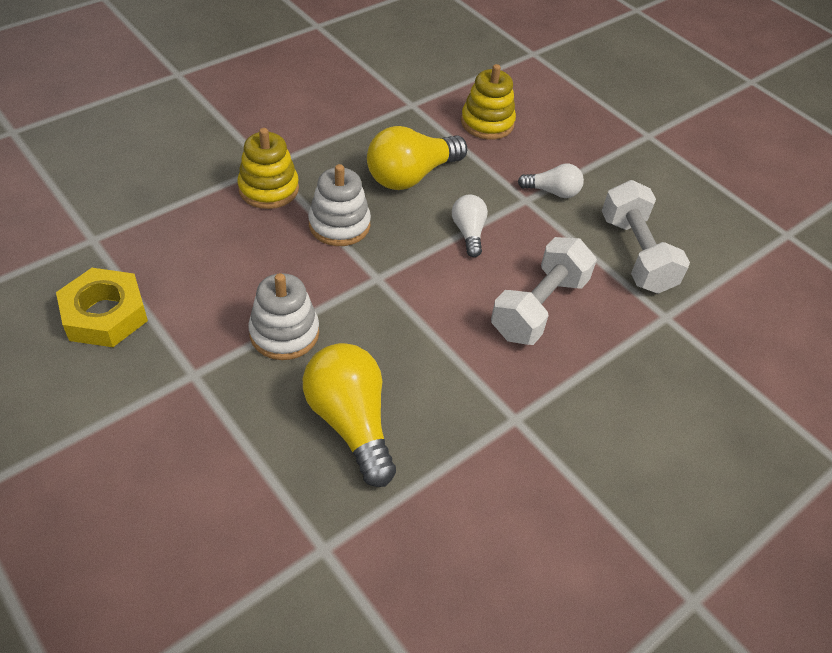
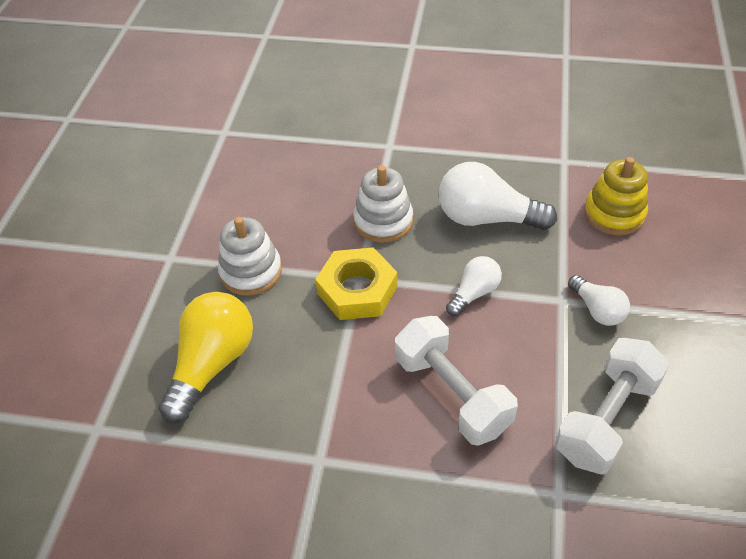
camera: 55 degrees right, 0 degrees up
(105, 314) = (172, 185): yellow nut -> yellow nut (357, 290)
(268, 189) = (368, 164): yellow stacking toy -> none
(411, 176) = (487, 218): yellow light bulb -> white light bulb
(539, 307) = (452, 394): white dumbbell -> white dumbbell turned 60 degrees clockwise

